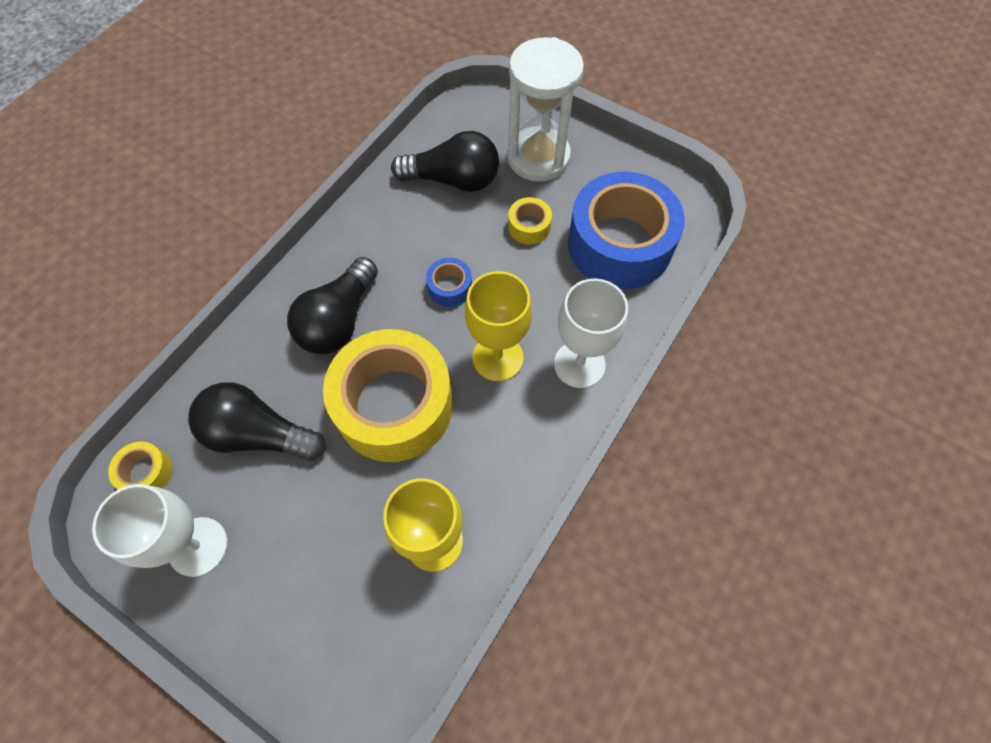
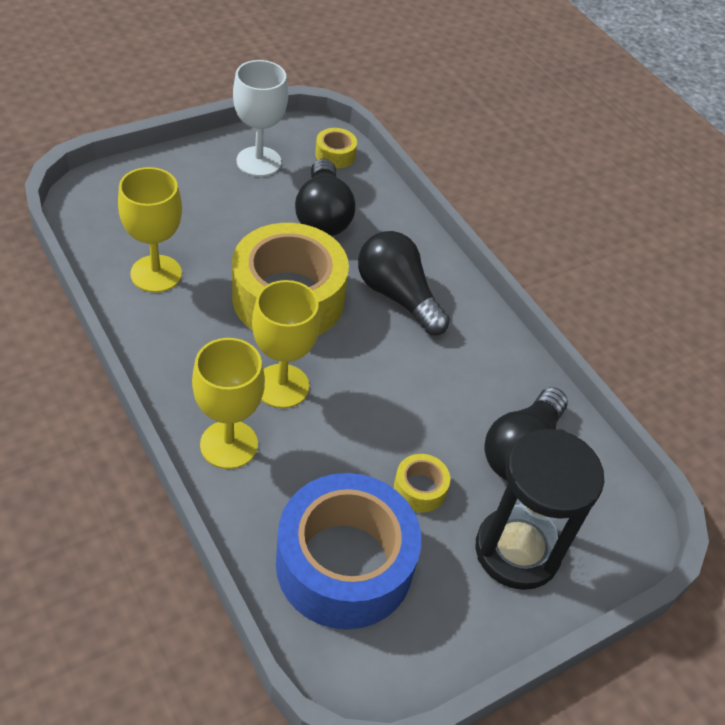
camera: 110 degrees right, 15 degrees down
(259, 434) = (323, 215): black light bulb -> black light bulb turned 135 degrees clockwise
(450, 287) = (383, 386): blue tape -> none
(538, 157) = (517, 551): white hourglass -> black hourglass
(579, 364) = (229, 444): white goblet -> yellow goblet

